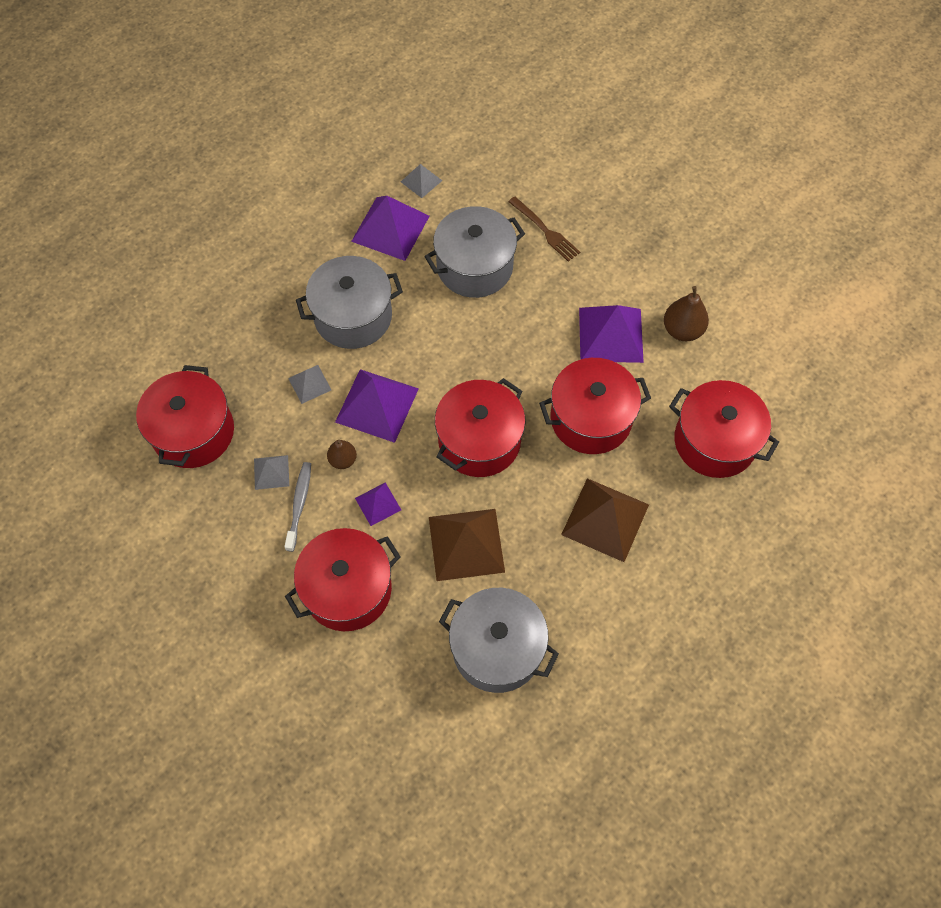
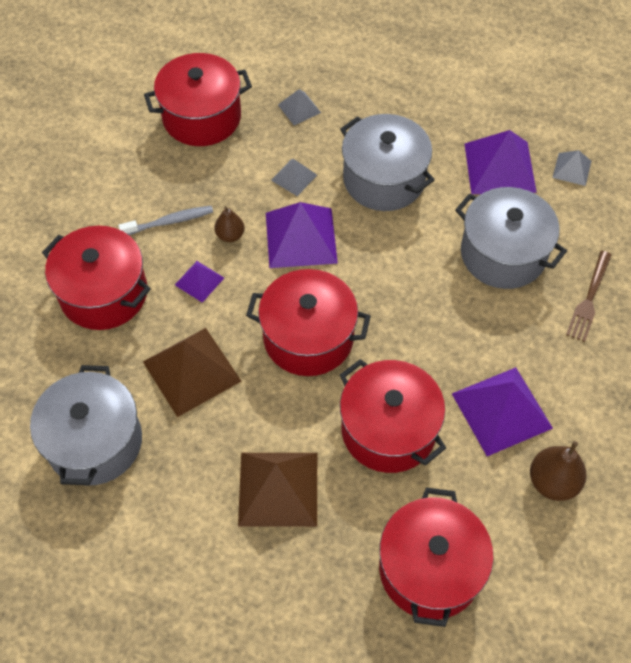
camera: 65 degrees right, 5 degrees down
(271, 472) = (191, 188): grey pyramid -> grey pyramid (299, 108)

